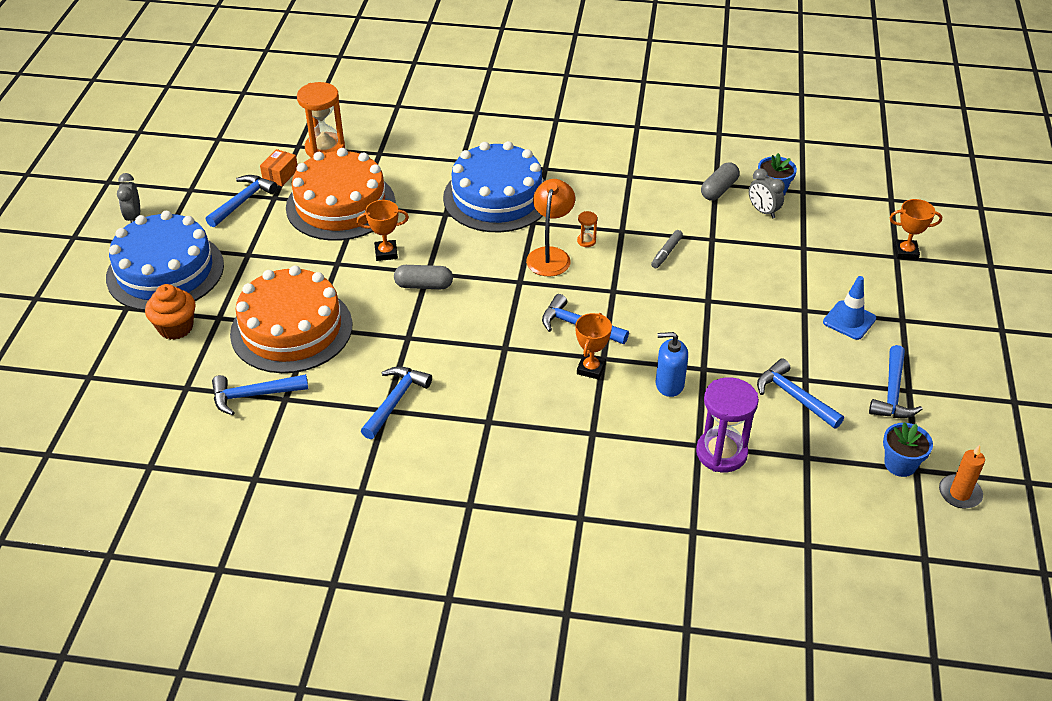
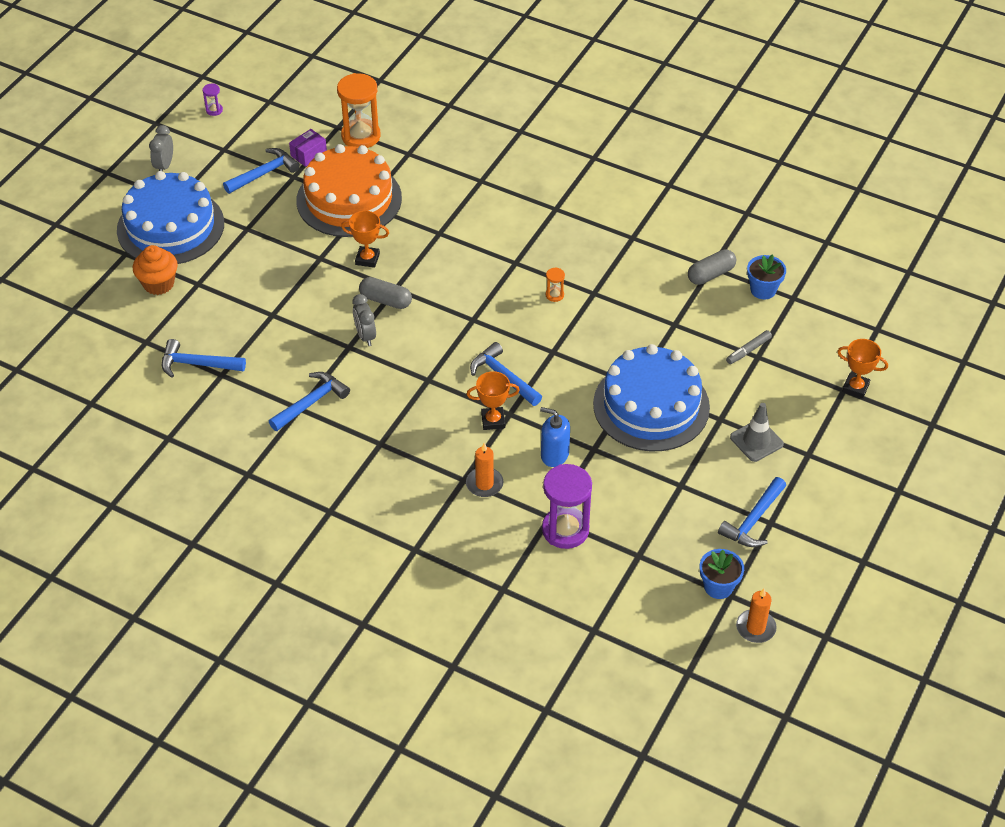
camera: 20 degrees right, 5 degrees up
(165, 158) = (214, 110): none -> purple hourglass
(280, 175) = (308, 154): orange box -> purple box
(291, 329) = (253, 311): orange cake -> none
(497, 197) = (495, 228): blue cake -> blue cake (651, 405)
(550, 255) = (514, 300): orange lamp -> none
(591, 369) = (493, 421): orange trophy -> orange trophy turned 45 degrees clockwise
(616, 431) = (484, 484): none -> orange candle
(666, 253) = (623, 327): grey marker -> grey marker (748, 350)
(763, 211) = (740, 308): grey clock -> grey clock (365, 336)
(794, 397) = (660, 498): blue hammer -> none
(849, 320) = (756, 441): blue traffic cone -> grey traffic cone

